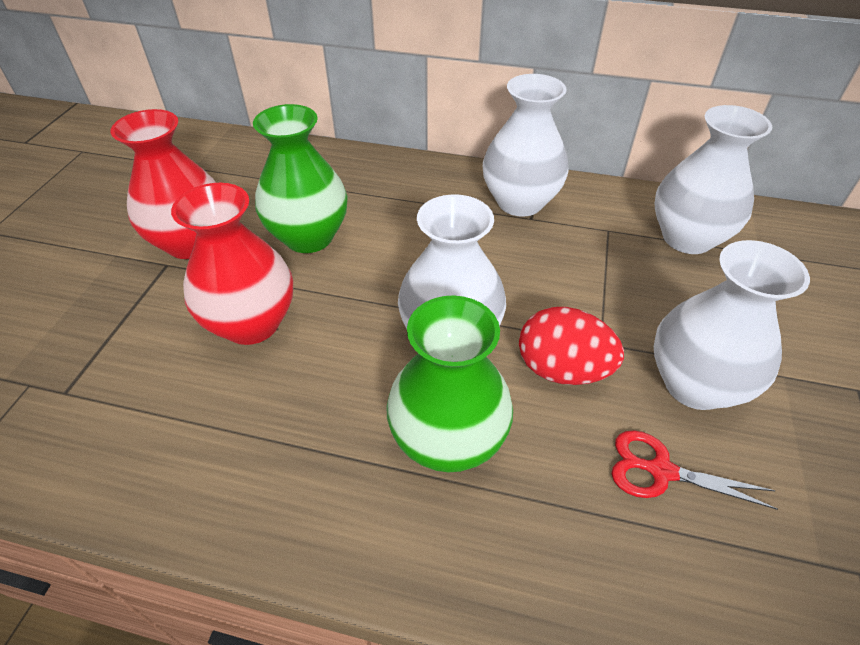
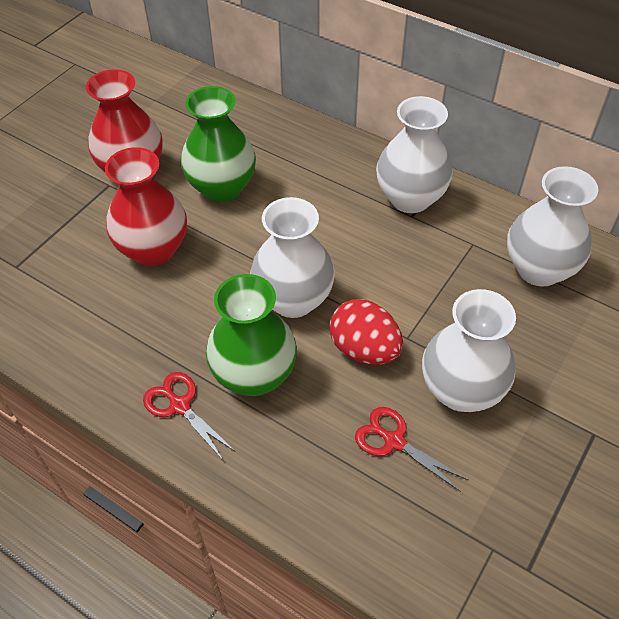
camera: 20 degrees right, 5 degrees up
(368, 514) = (180, 405): none -> red scissors

